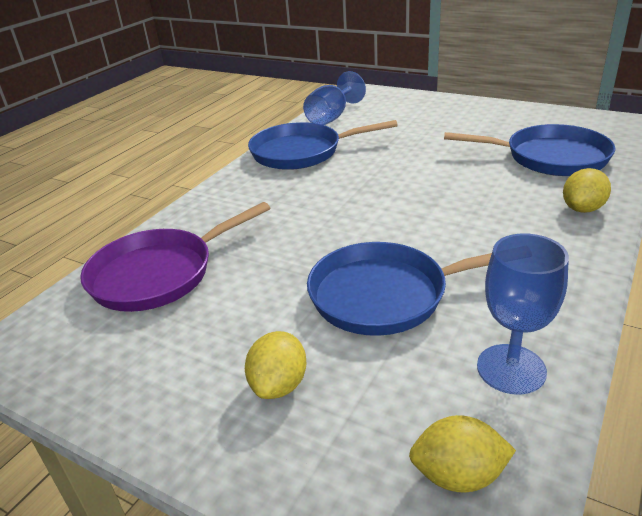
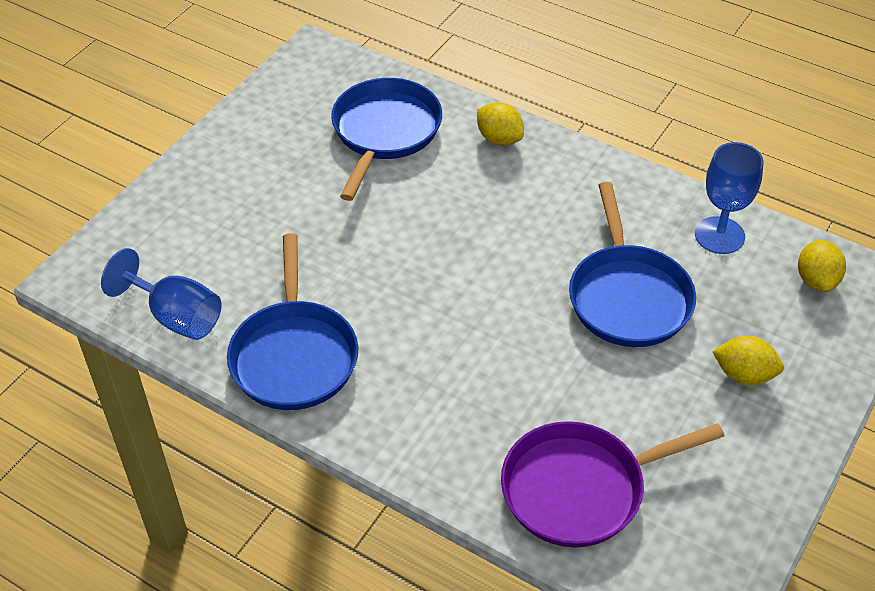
camera: 90 degrees left, 15 degrees up
(159, 274) = (580, 488): purple pan -> purple pan turned 105 degrees clockwise

